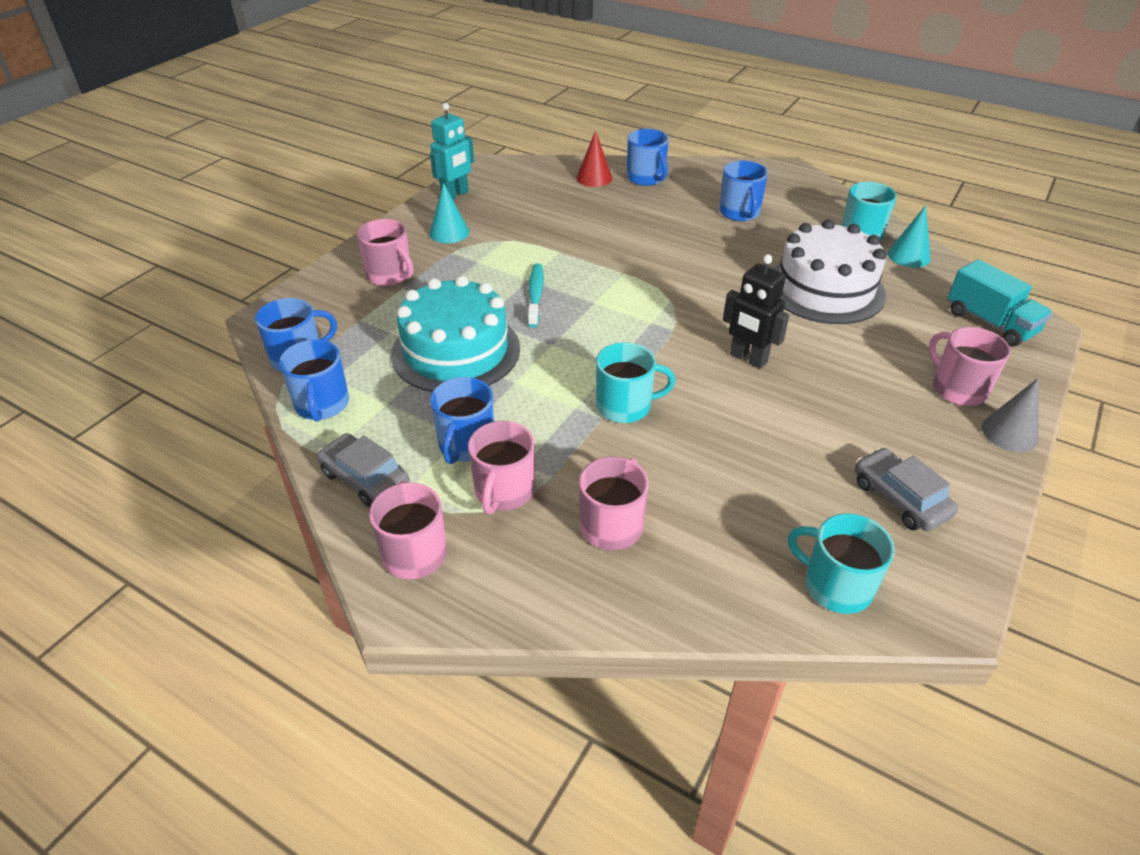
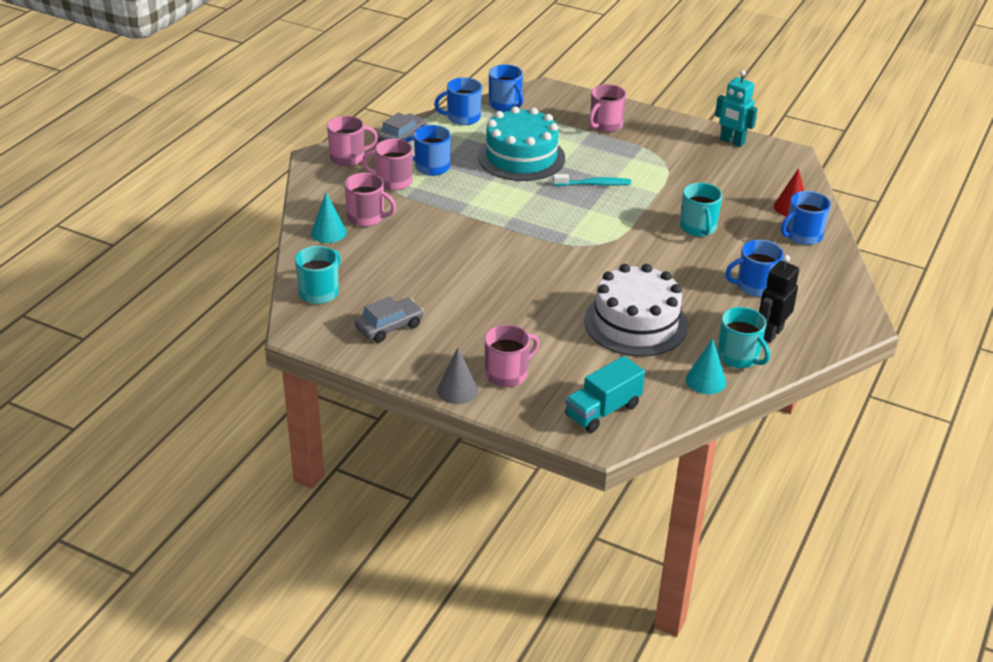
camera: 85 degrees right, 5 degrees down
(449, 232) = (671, 143): turquoise cone -> turquoise cone (328, 232)
(625, 406) = (471, 222): turquoise mug -> turquoise mug (698, 228)
(748, 359) = (531, 276): black robot -> black robot (771, 333)

